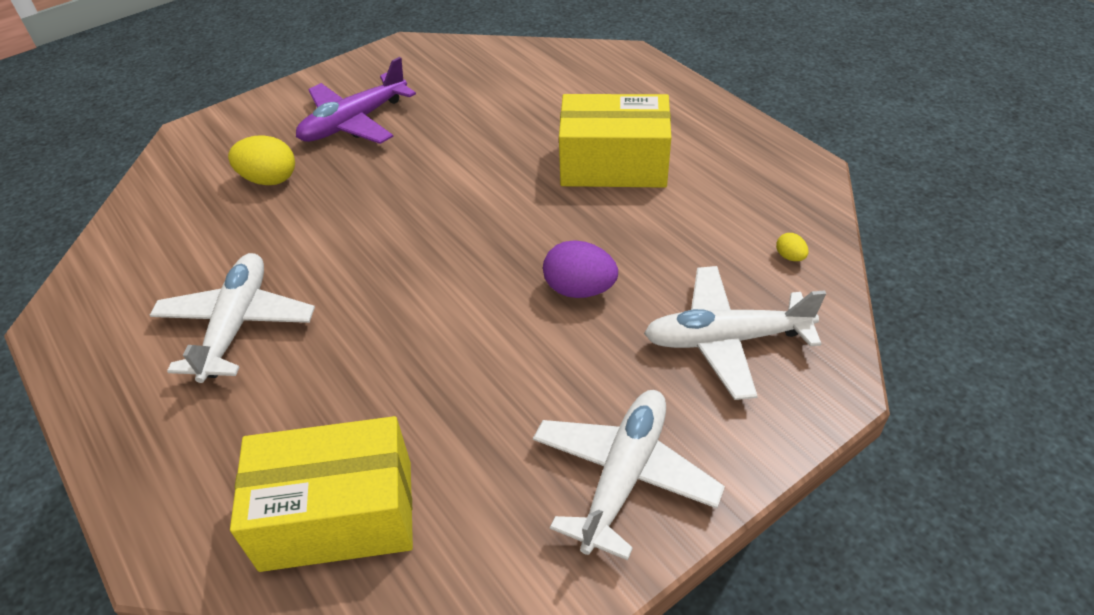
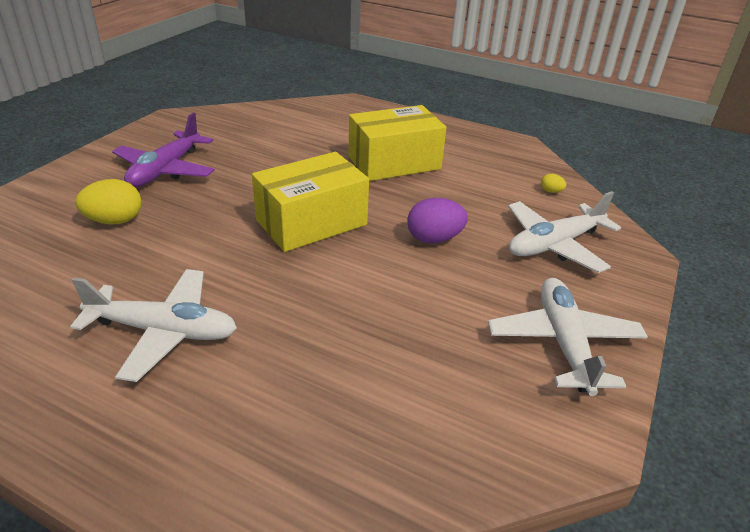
camera: 30 degrees left, 10 degrees down
(236, 325) = (163, 331): white plane -> white plane turned 120 degrees clockwise
(337, 515) = (373, 444): yellow box -> yellow box (311, 222)

